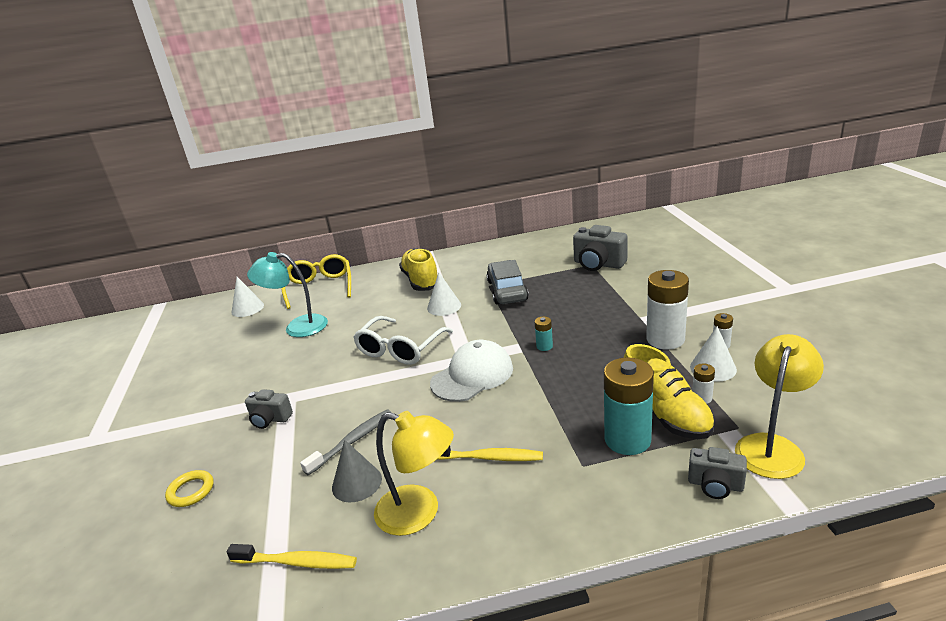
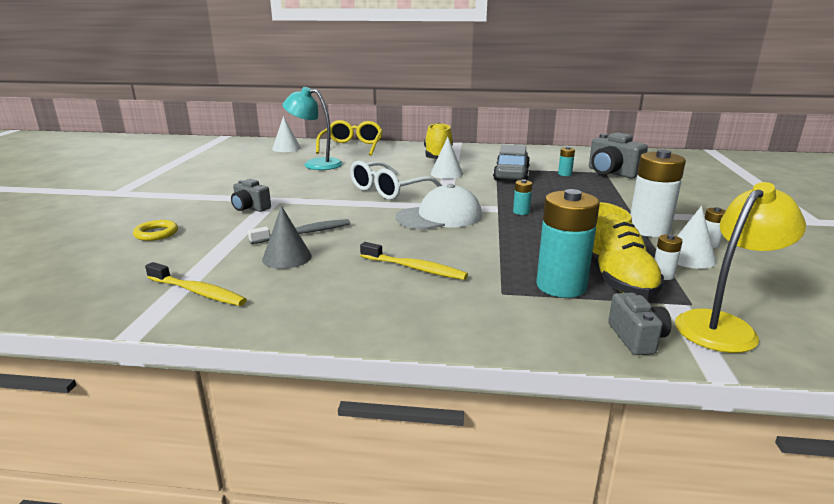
camera: 15 degrees right, 5 degrees down
(419, 513) = (324, 288): yellow lamp -> none
(557, 277) = (564, 174): none -> turquoise battery
(715, 485) = (636, 338): grey camera -> grey camera turned 135 degrees counterclockwise

